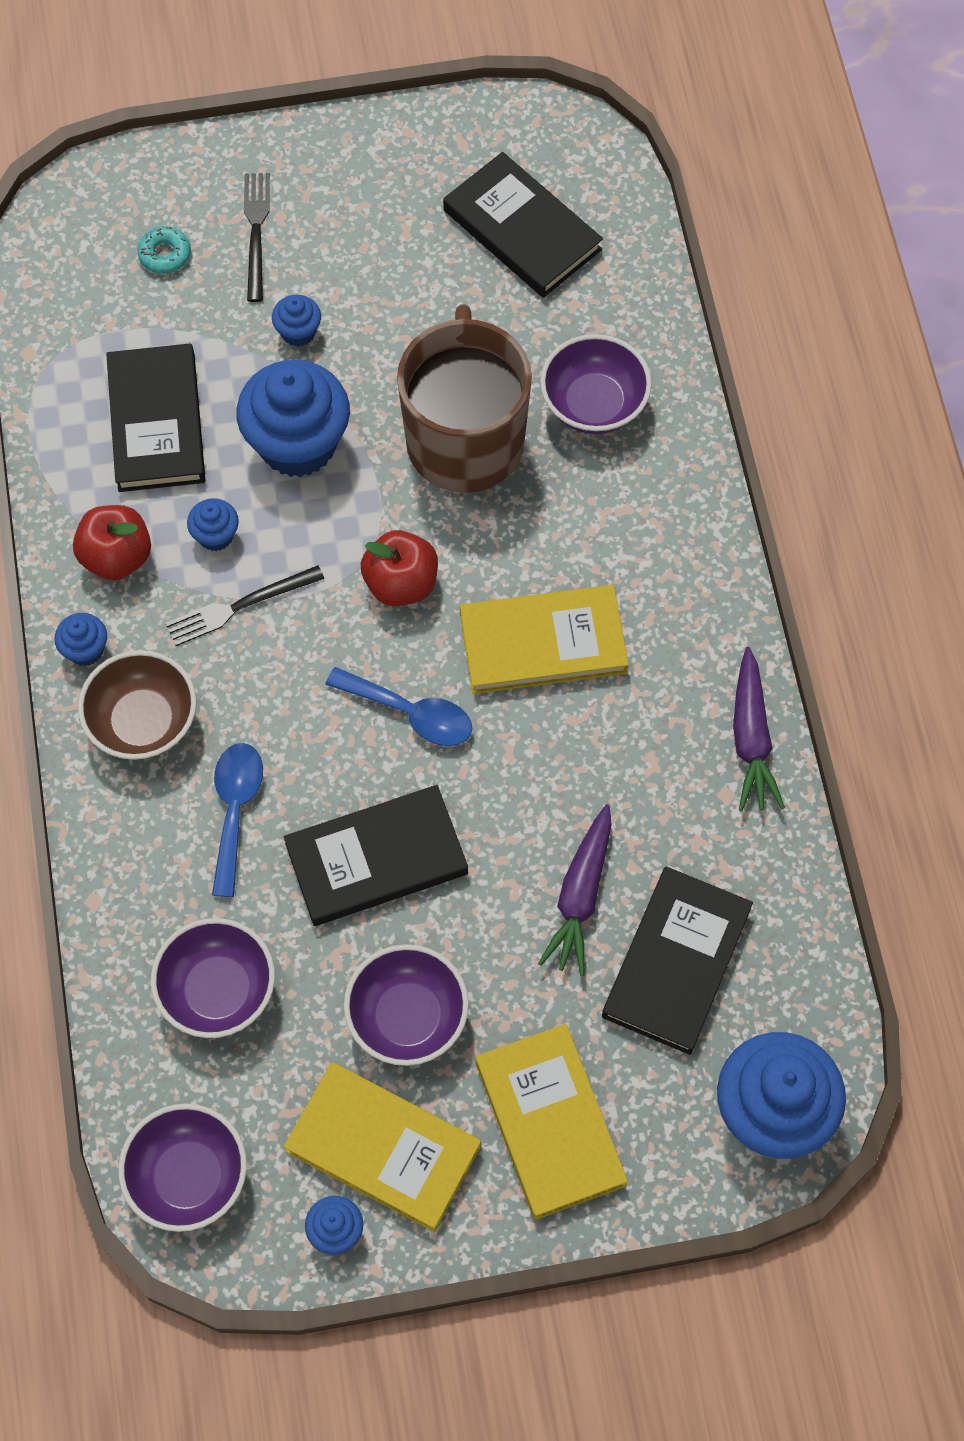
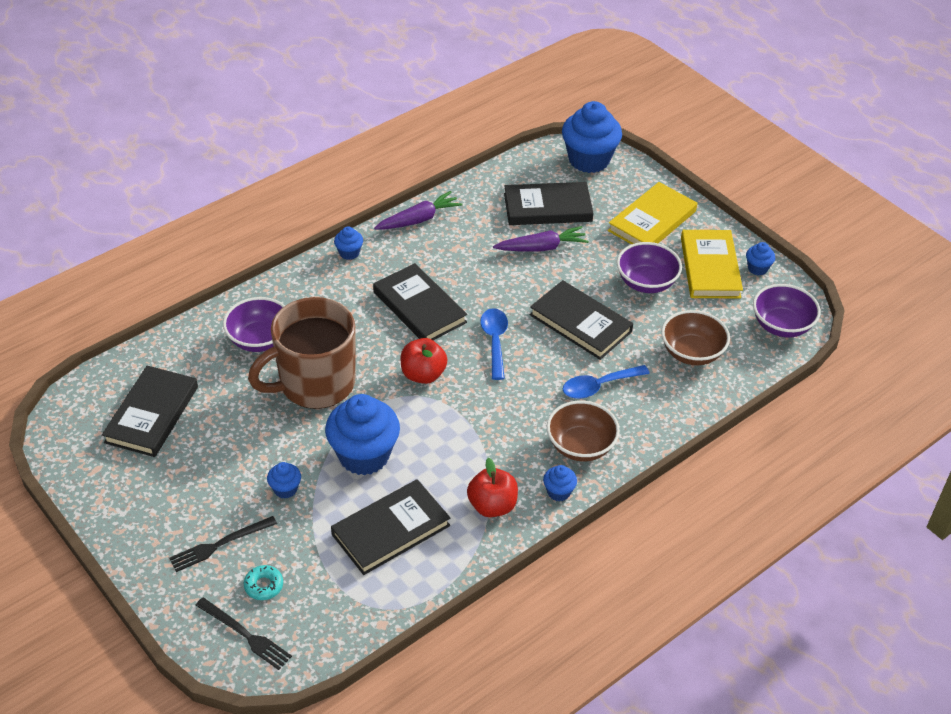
camera: 120 degrees left, 20 degrees down
(216, 536) = (448, 466): blue cupcake -> blue cupcake (349, 253)
(217, 990) = (692, 353): purple bowl -> brown bowl
(239, 606) = (484, 436): black fork -> black fork (245, 635)
(543, 643) = (419, 307): yellow book -> black book

